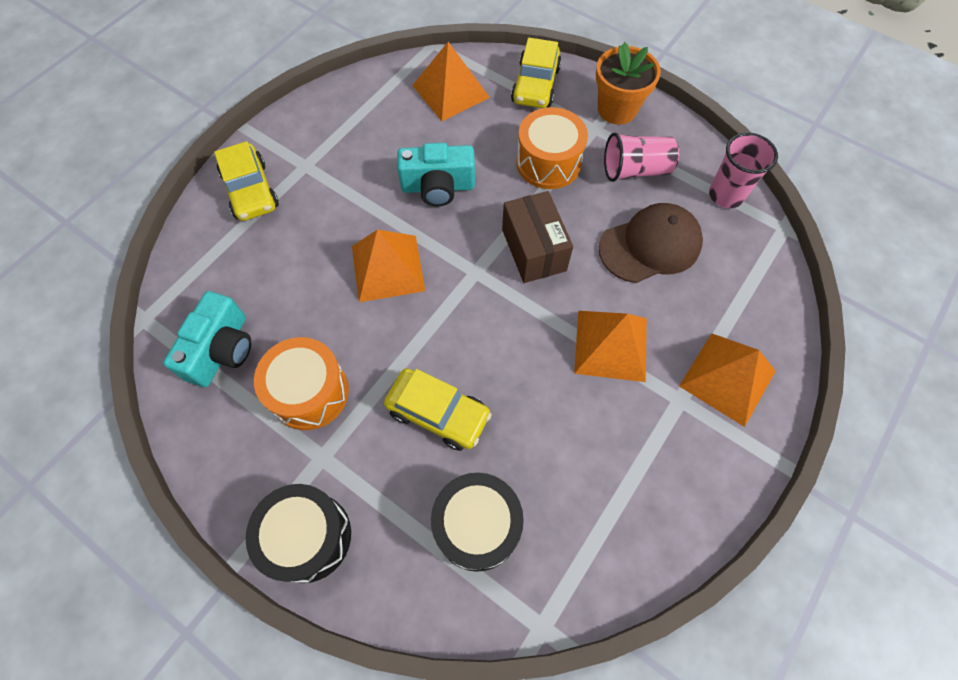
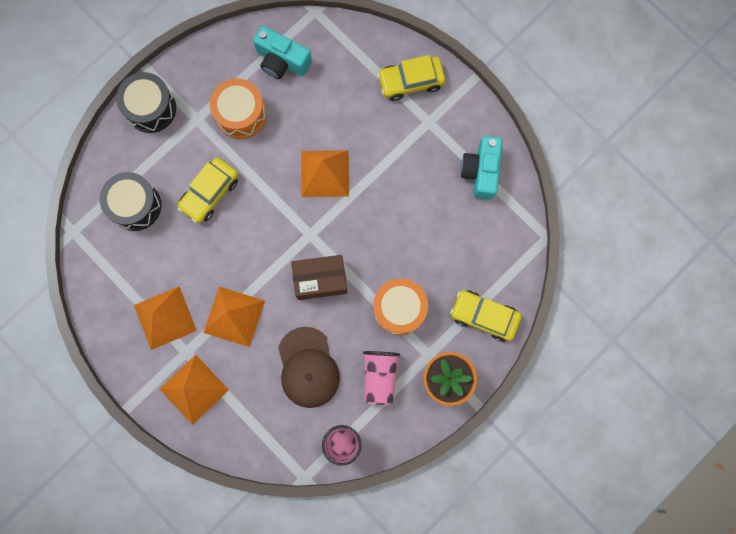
camera: 100 degrees right, 15 degrees up
(438, 187) = (390, 219): turquoise camera -> turquoise camera (481, 171)
(450, 91) = (488, 244): orange pyramid -> orange pyramid (165, 317)

